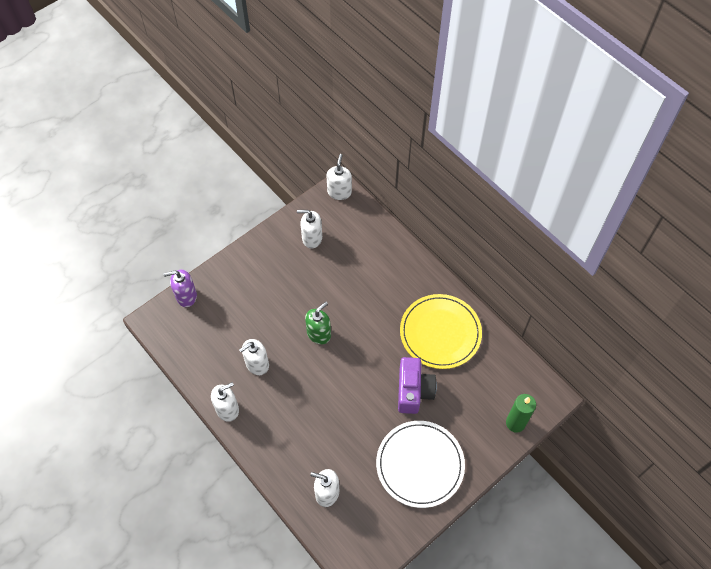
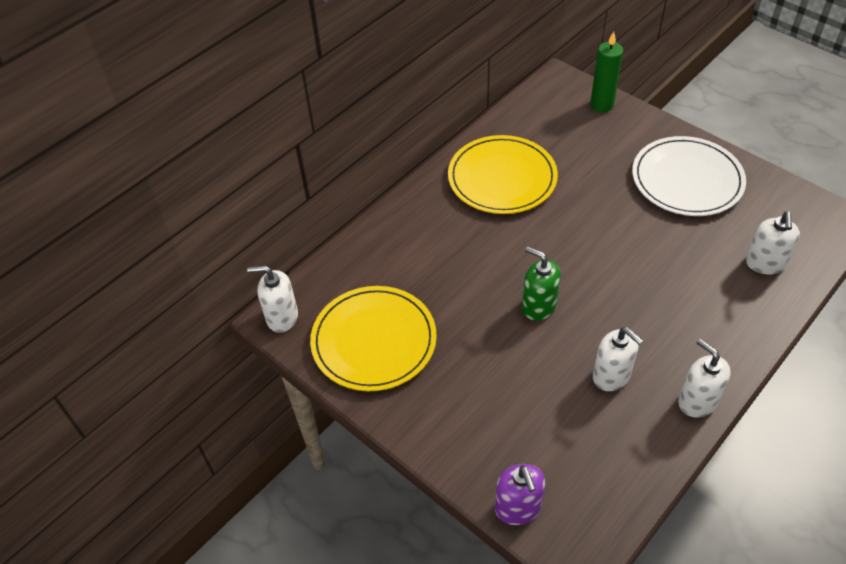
camera: 95 degrees left, 10 degrees down
(312, 238) = (374, 341): white soap dispenser -> yellow plate
(413, 391) = (592, 195): purple camera -> none

